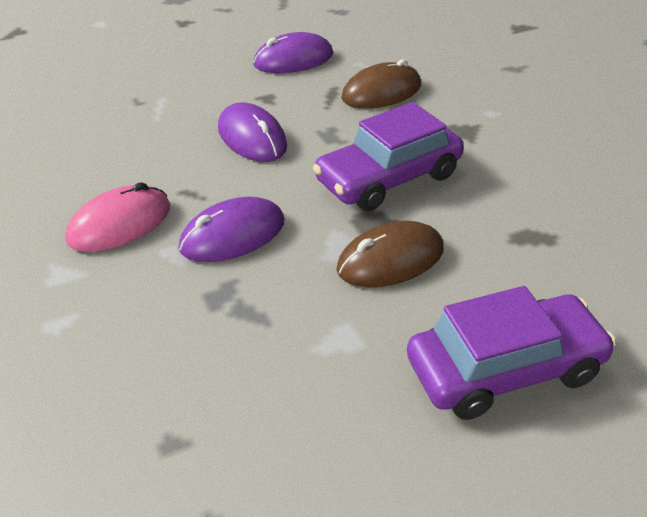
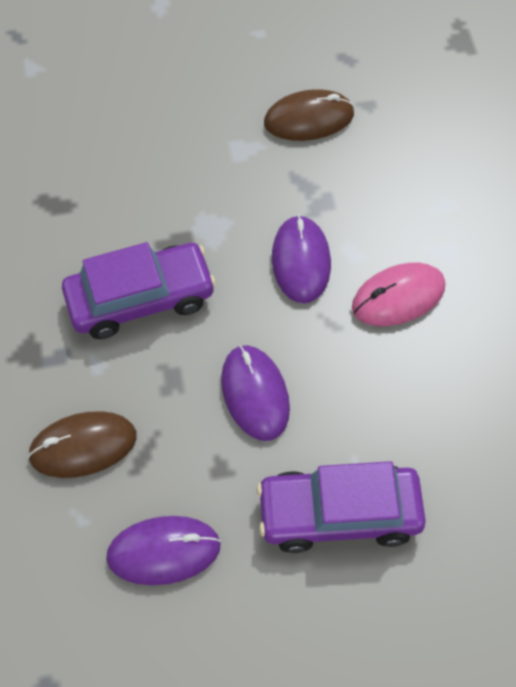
camera: 165 degrees left, 20 degrees up
(232, 235) = (301, 261): purple mouse -> purple mouse turned 75 degrees counterclockwise
(390, 259) = (180, 206): brown mouse -> brown mouse (309, 119)
(504, 369) = (145, 105): purple car -> purple car (339, 514)

